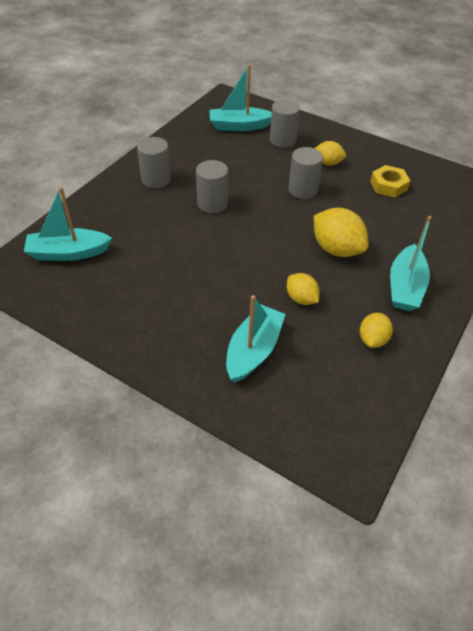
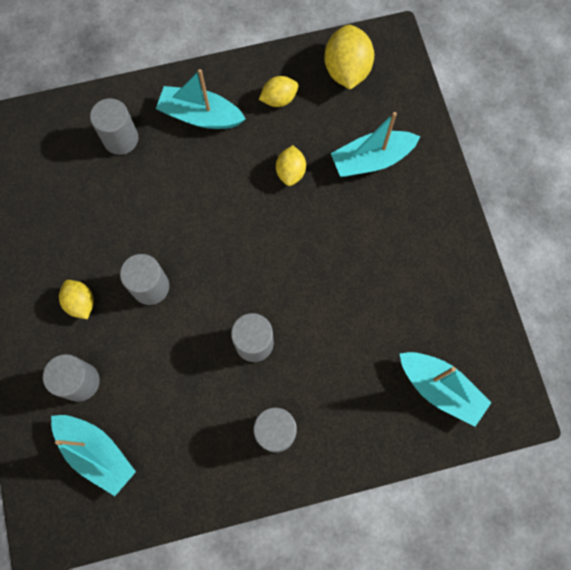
camera: 135 degrees left, 25 degrees up
(336, 249) = (207, 193): yellow lemon -> yellow lemon (346, 70)
(388, 185) = (66, 222): yellow nut -> none
(405, 287) = (200, 116): turquoise boat -> turquoise boat turned 135 degrees counterclockwise
(428, 239) = (121, 139): none -> grey cylinder

